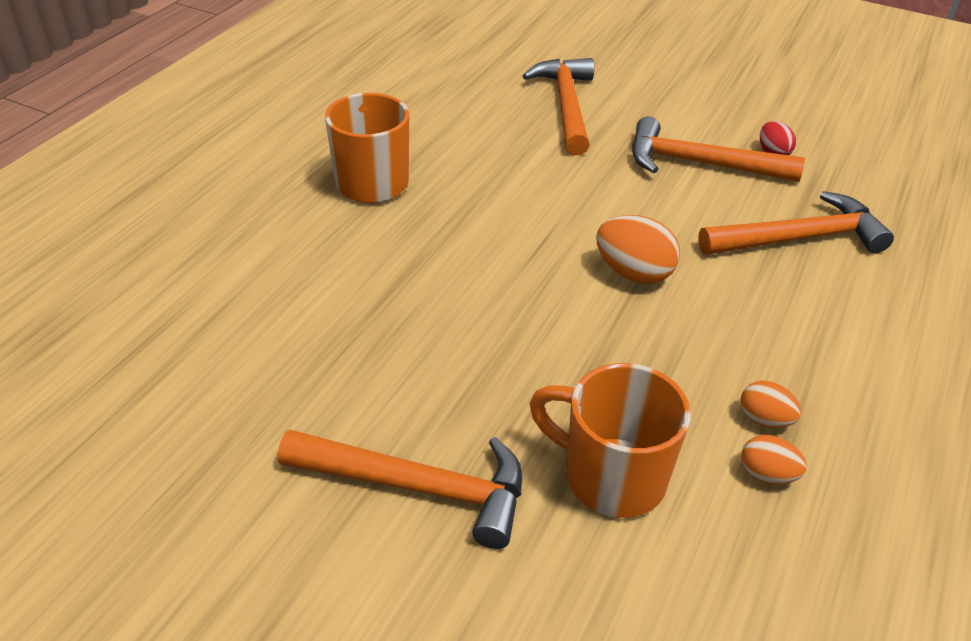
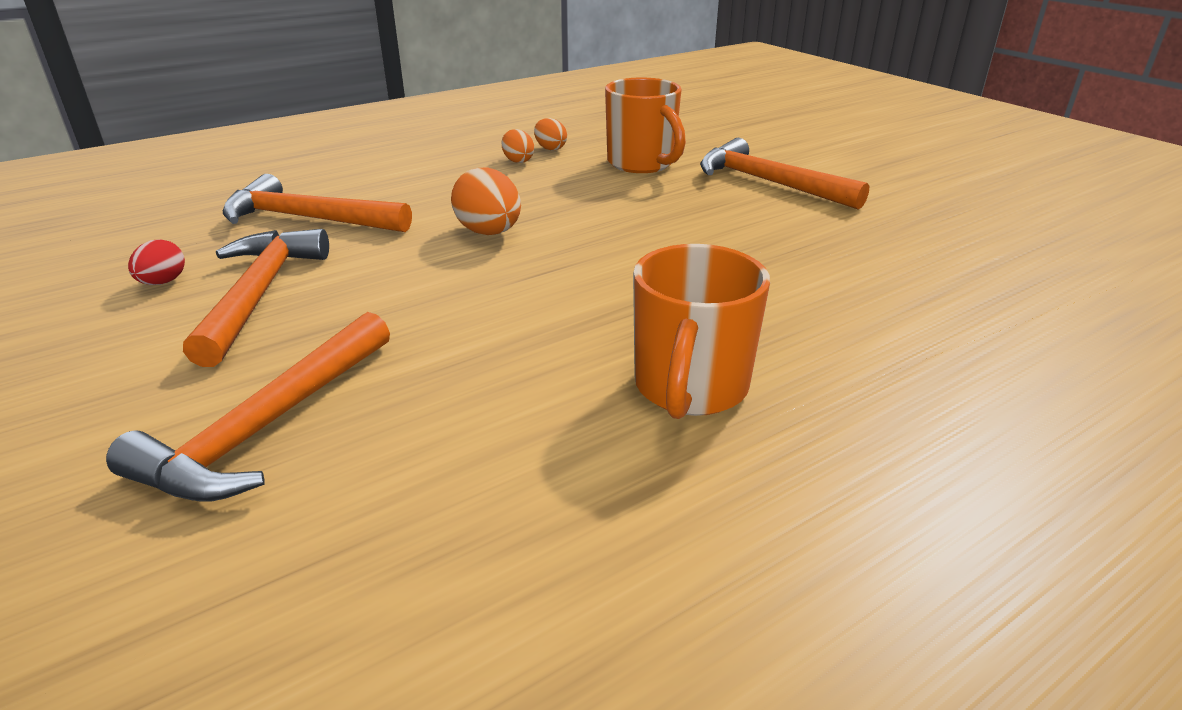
camera: 150 degrees left, 10 degrees down
(700, 164) = (259, 294): orange hammer -> orange hammer turned 135 degrees counterclockwise

